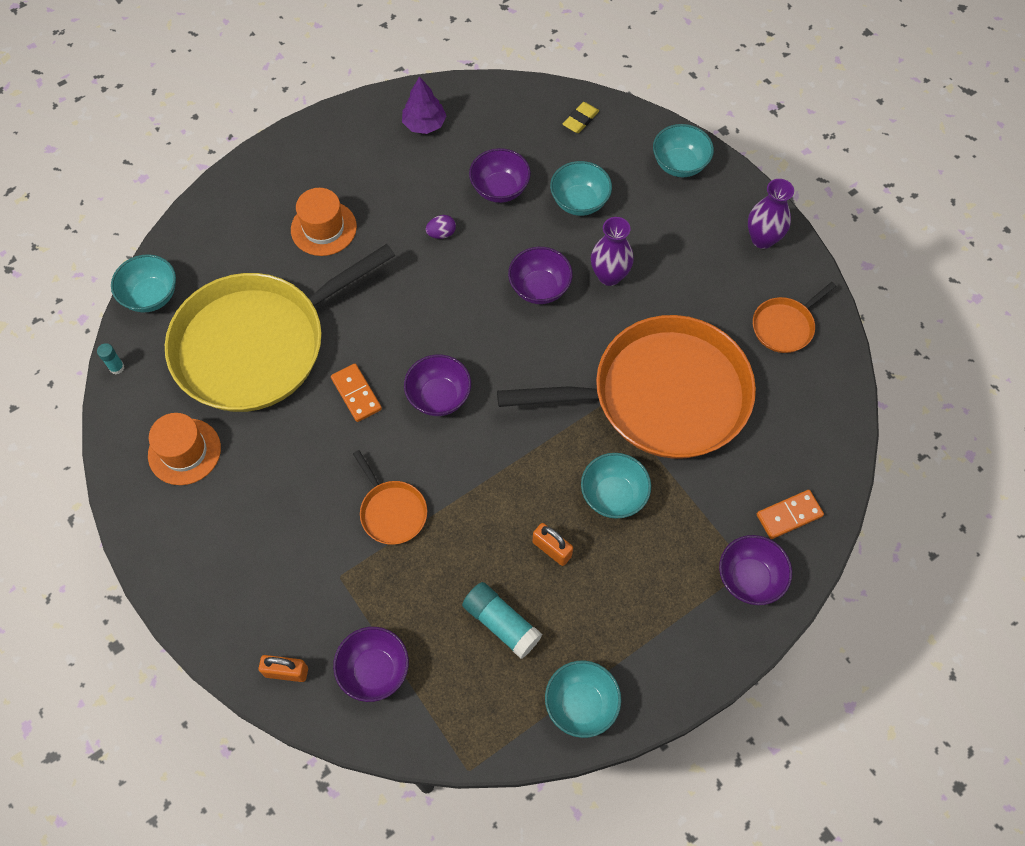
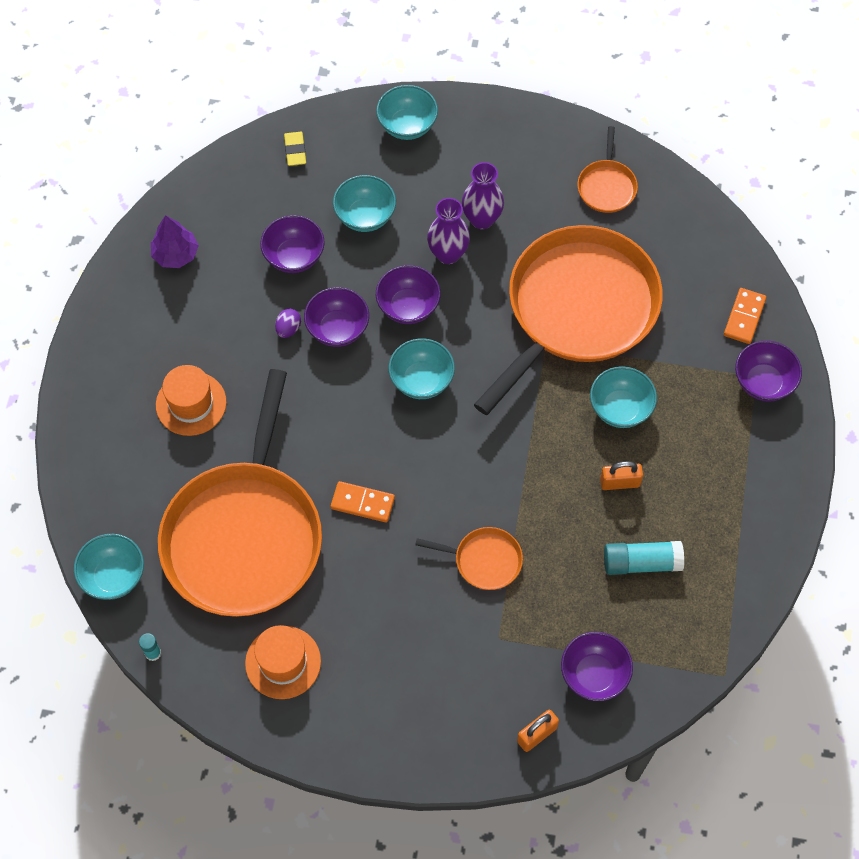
camera: 45 degrees left, 0 degrees up
(258, 344) = (244, 535): yellow pan -> orange pan
(439, 397) = (425, 450): purple bowl -> purple bowl (338, 329)
(581, 704) = (747, 564): turquoise bowl -> turquoise bowl (421, 380)
(762, 239) = (525, 134): purple vase -> purple vase (482, 219)

